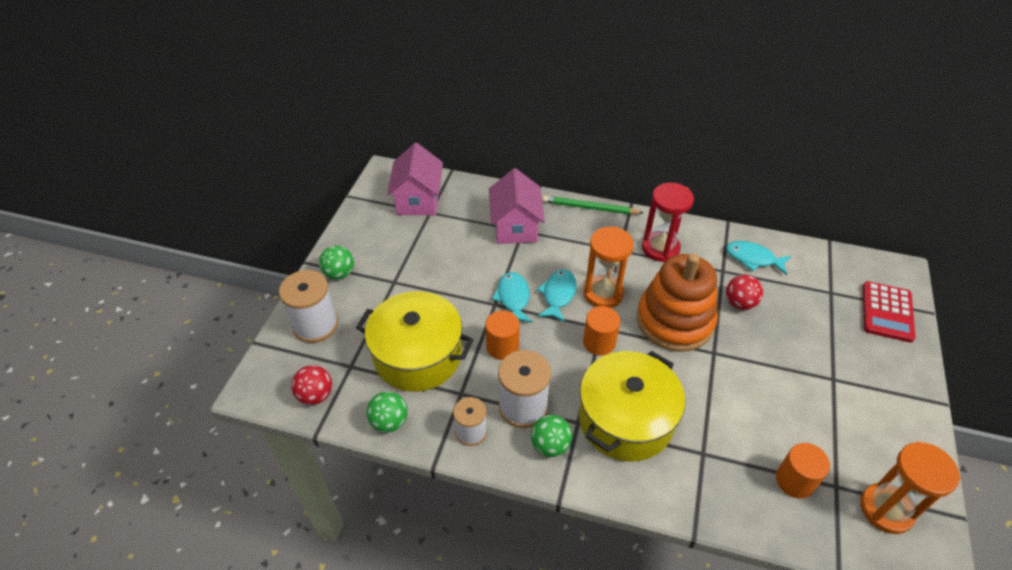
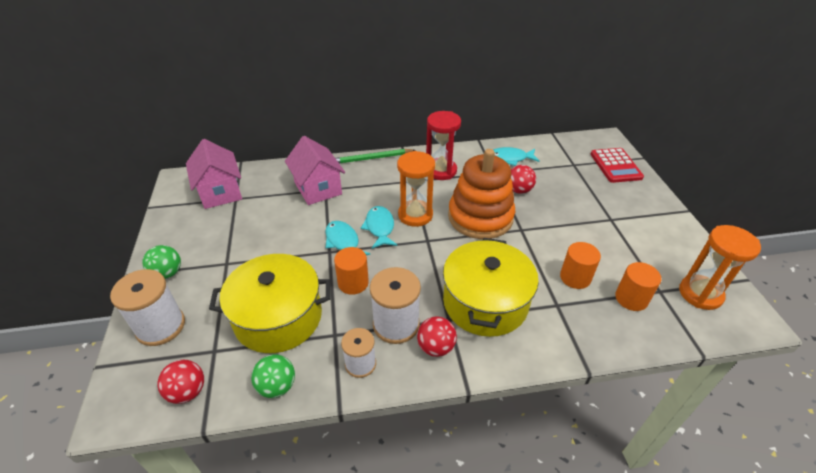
camera: 25 degrees left, 5 degrees down
(550, 445) = (436, 347): green ball -> red ball
(599, 342) = (432, 252): orange cylinder -> orange cylinder (575, 277)

